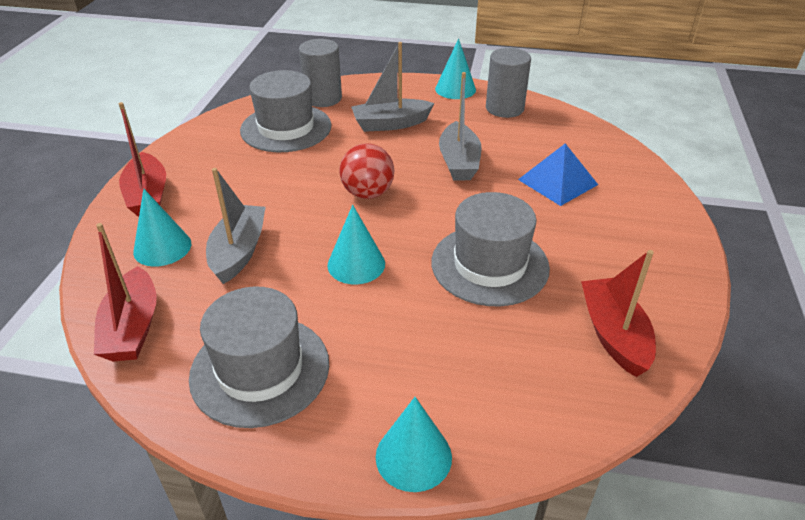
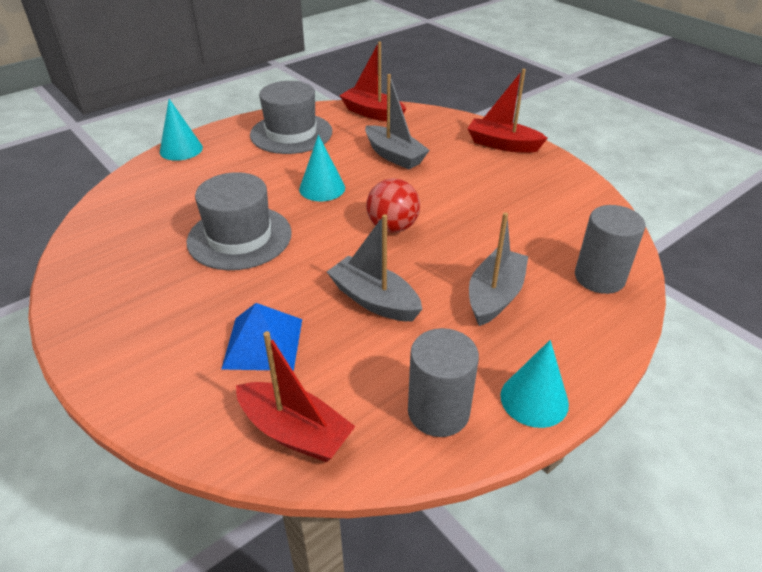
camera: 130 degrees right, 0 degrees up
(162, 247) = (433, 135): turquoise cone -> none
(286, 128) = (550, 230): grey hat -> none
(613, 335) = (114, 247): red boat -> red boat (295, 432)

